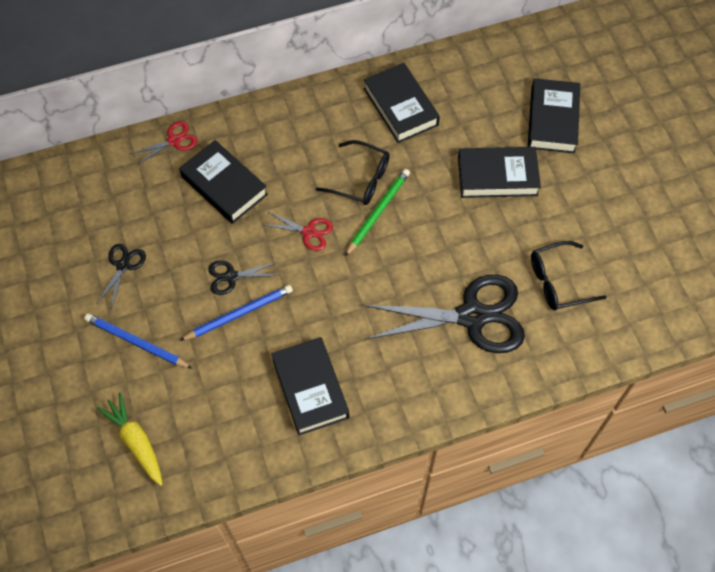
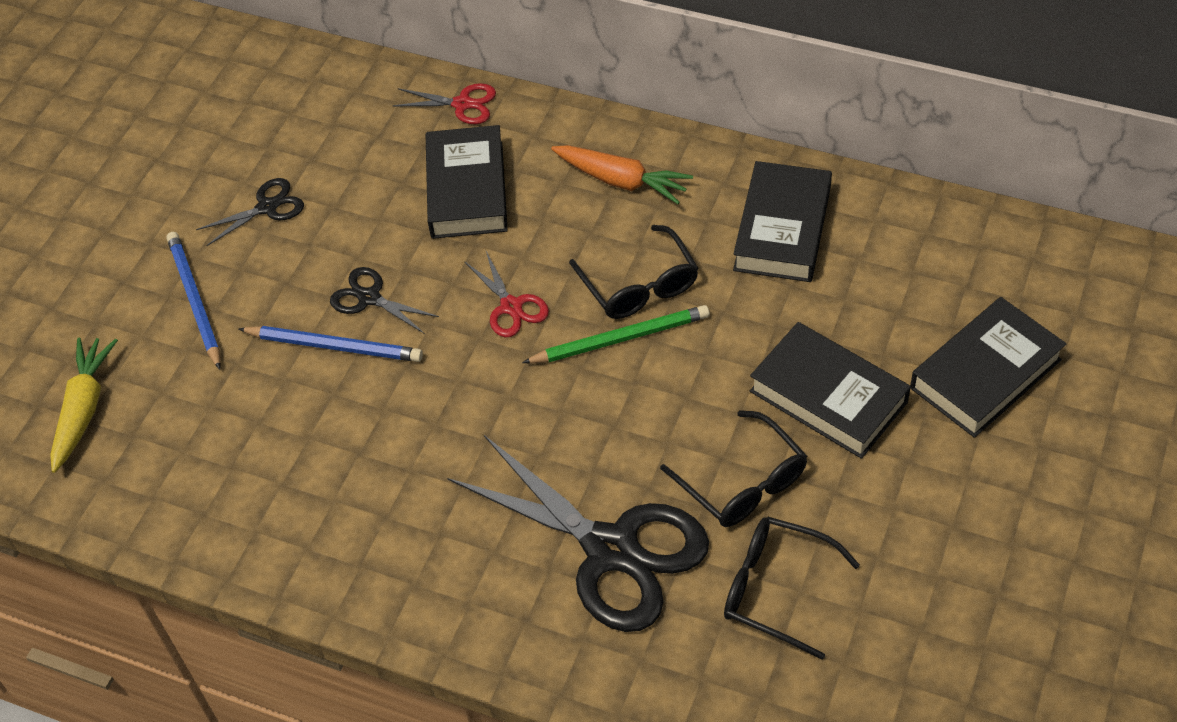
camera: 45 degrees right, 10 degrees down
(299, 131) = (621, 181): none -> orange carrot
(310, 388) = (325, 490): black book -> none
(499, 243) = (743, 483): none -> black glasses

